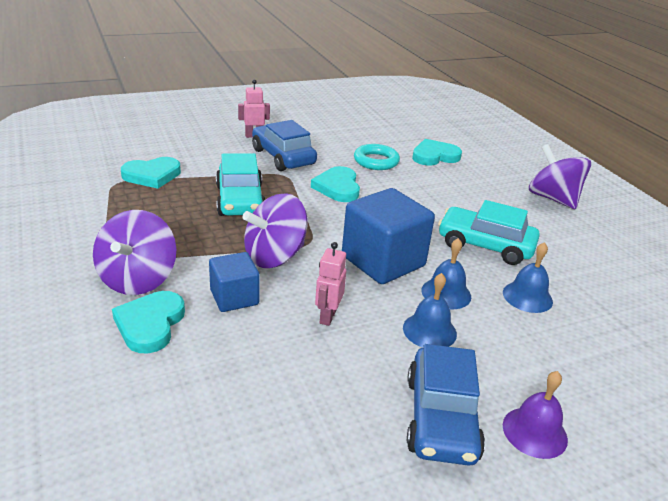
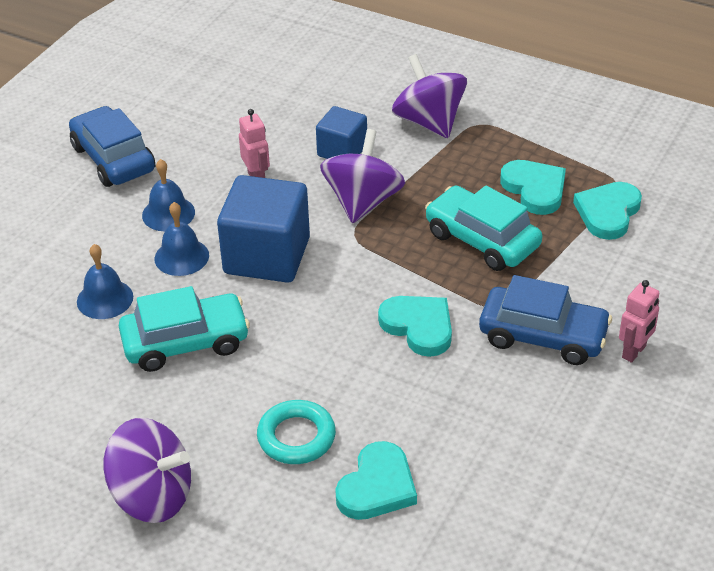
camera: 145 degrees right, 10 degrees up
(150, 324) = (368, 103): turquoise heart -> turquoise heart (535, 189)
(376, 161) = (435, 412): turquoise ring -> turquoise ring (296, 437)
(534, 432) = (44, 184): purple bell -> none

